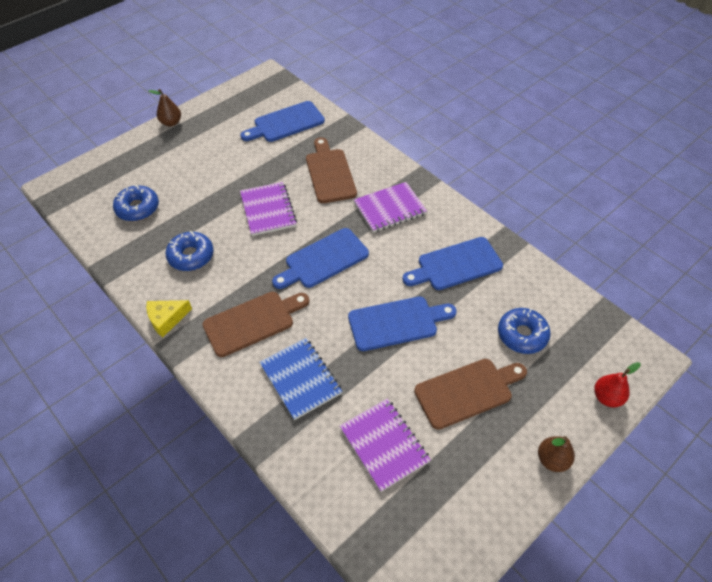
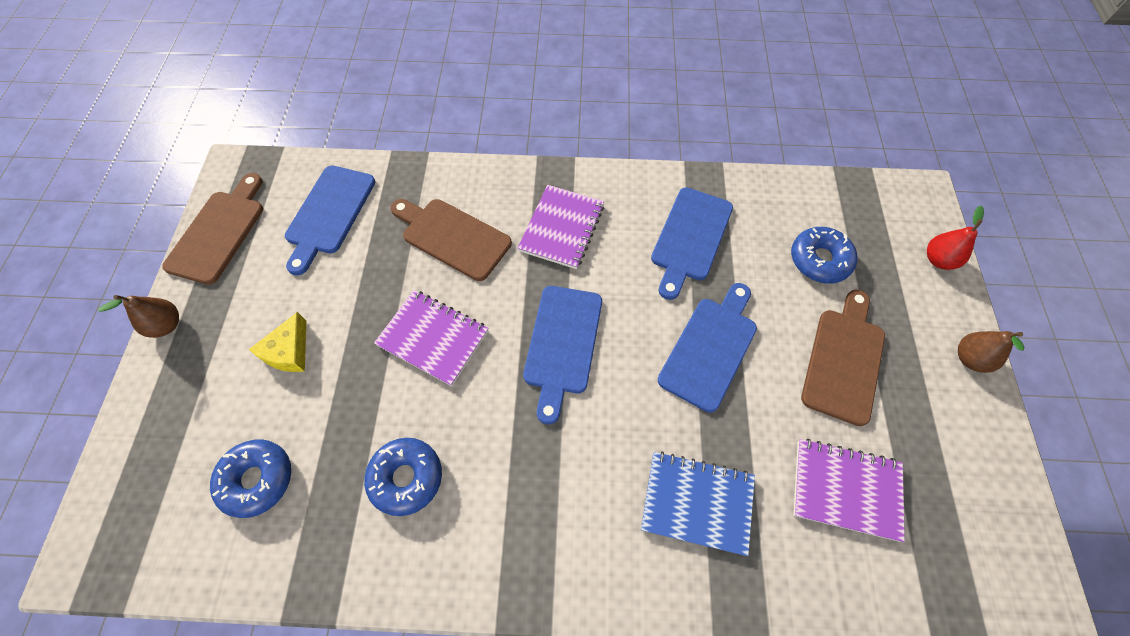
camera: 45 degrees left, 10 degrees up
(166, 319) = (472, 586): yellow cheese -> yellow cheese (289, 351)
(253, 322) = (574, 488): brown cutting board -> brown cutting board (219, 232)

